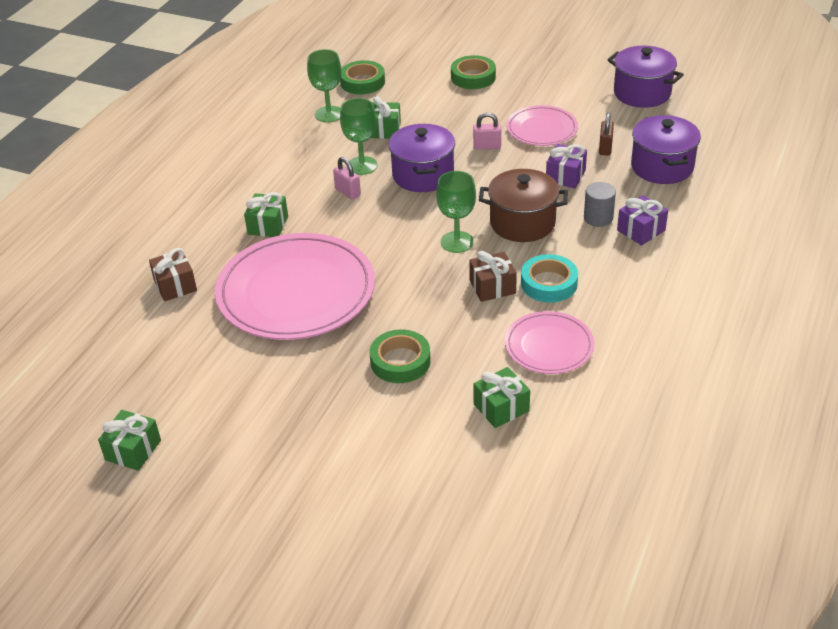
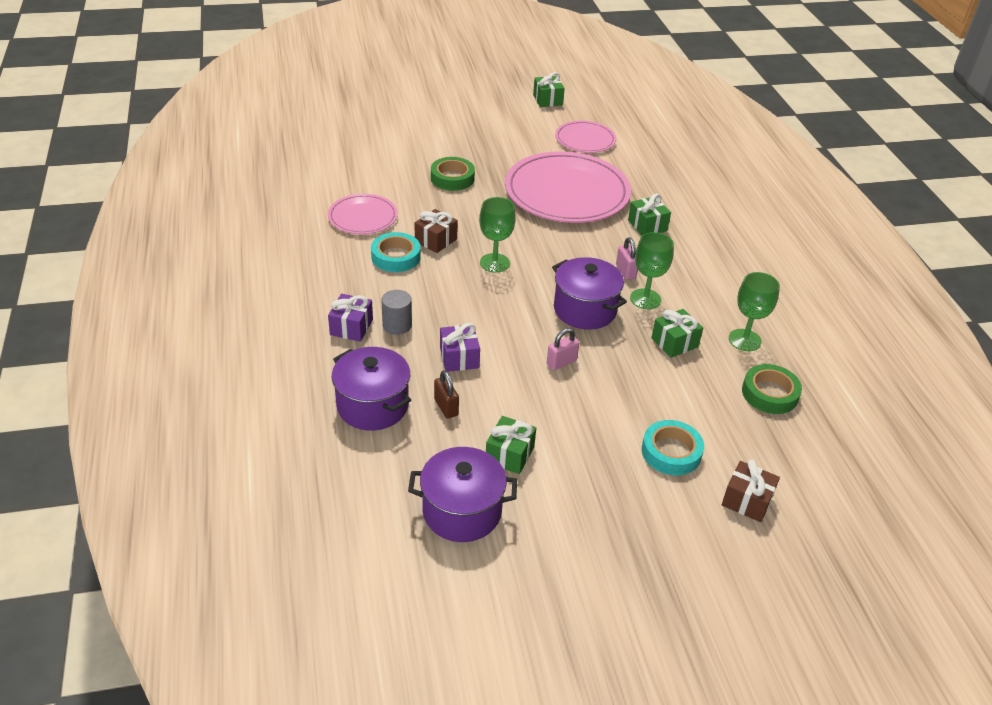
camera: 140 degrees right, 0 degrees up
(175, 285) = (647, 170): brown gift -> brown gift (747, 501)
(348, 192) = (625, 271): pink padlock -> pink padlock turned 60 degrees clockwise
(473, 77) = (671, 452): green tape -> turquoise tape
(501, 408) = (366, 176): green gift -> green gift (509, 454)
(522, 223) = (458, 297): brown pot -> none
(541, 129) = (529, 406): pink plate -> pink plate (585, 139)

